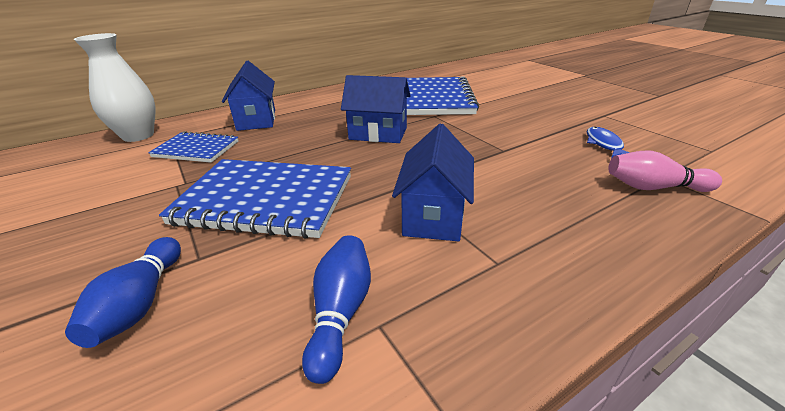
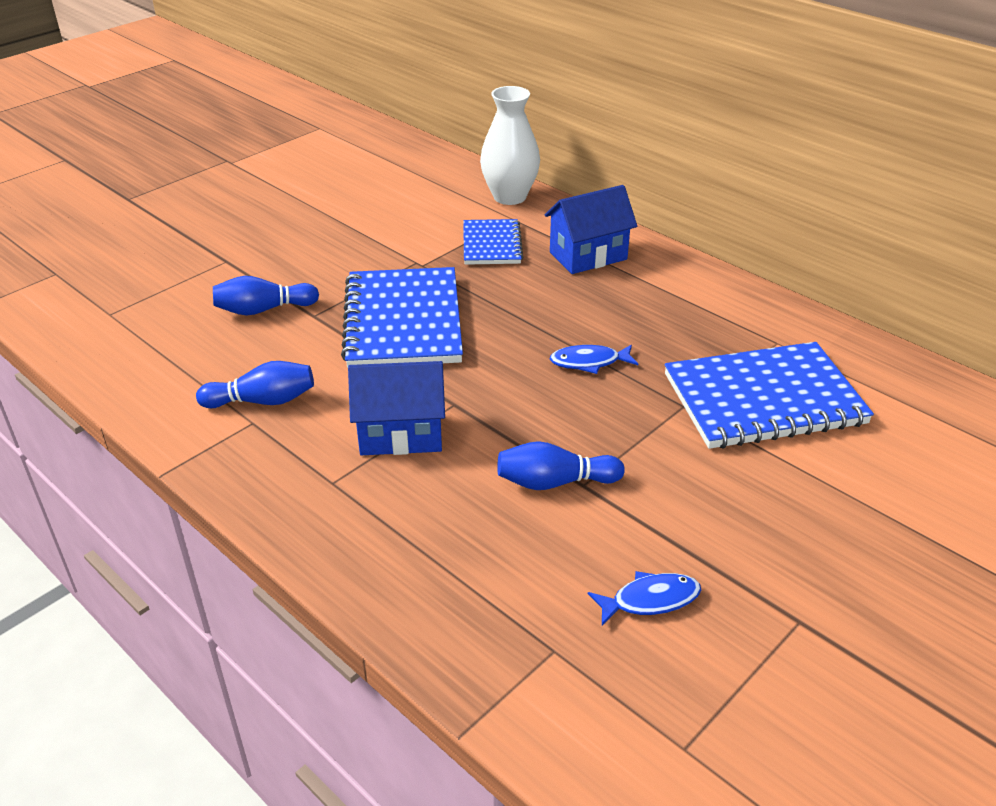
camera: 75 degrees right, 5 degrees up
(378, 134) = (589, 362): blue house -> blue fish
(501, 158) = (554, 482): none -> blue bowling pin
(653, 187) = (516, 632): pink bowling pin -> none

